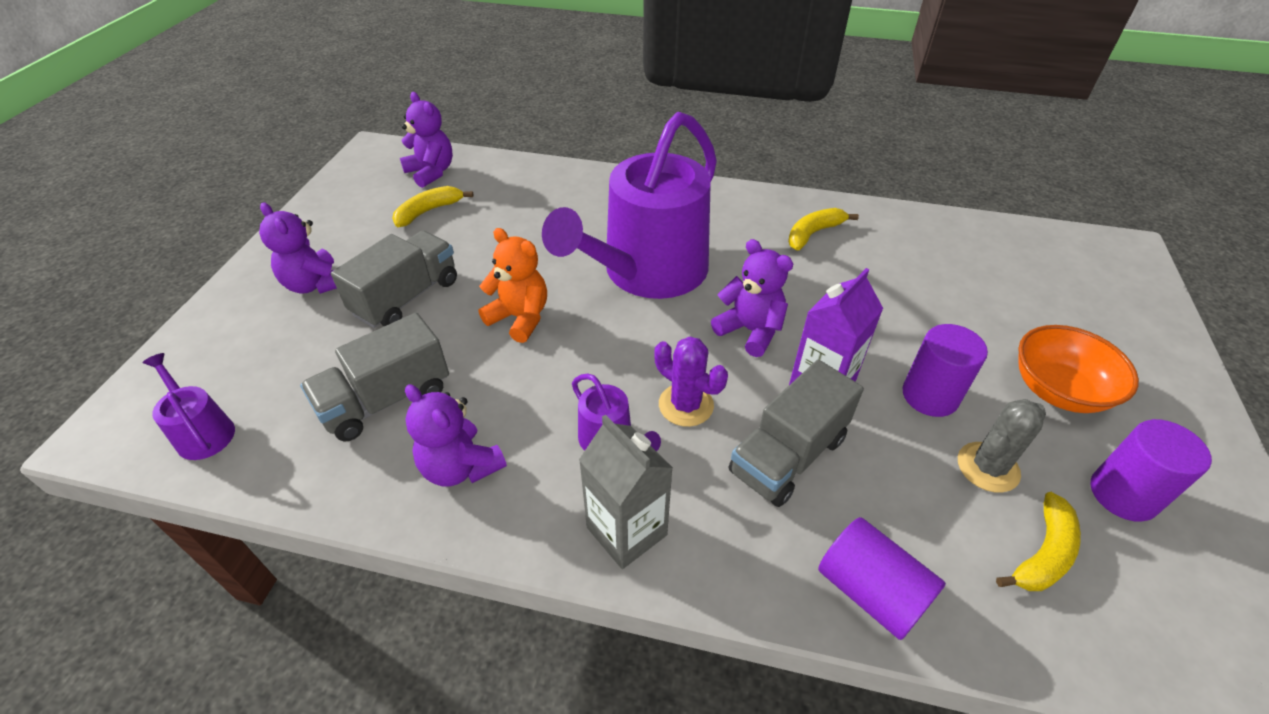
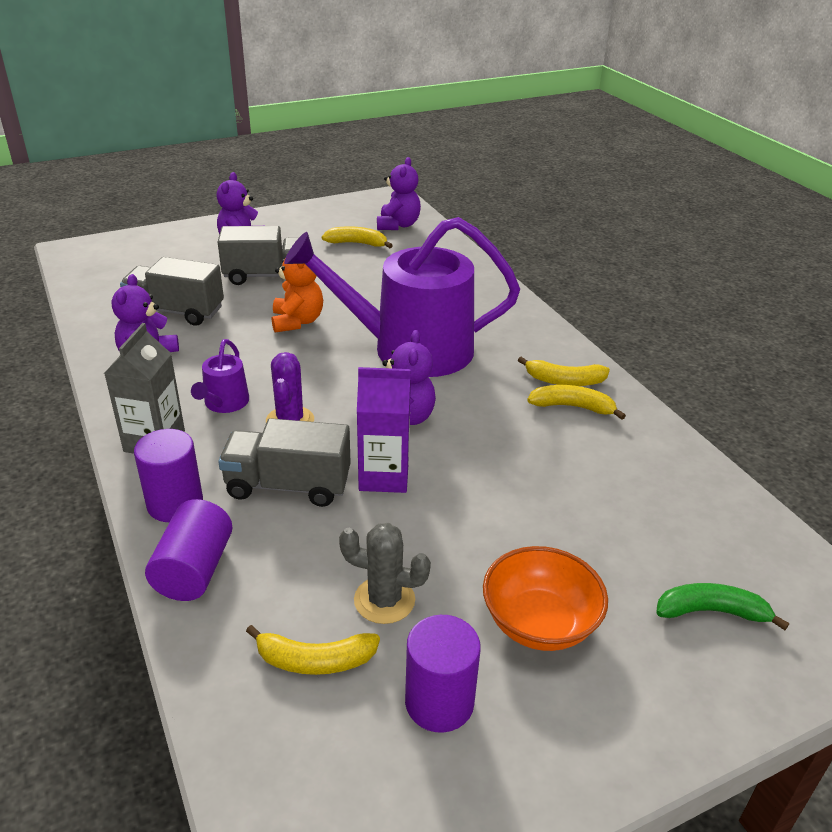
camera: 50 degrees right, 10 degrees down
(203, 432) = (98, 273): purple watering can -> none
(776, 219) = (564, 381): none -> yellow banana
(930, 396) = (437, 540): purple cylinder -> purple cylinder (175, 504)
(1083, 302) = (711, 611): none -> green banana

